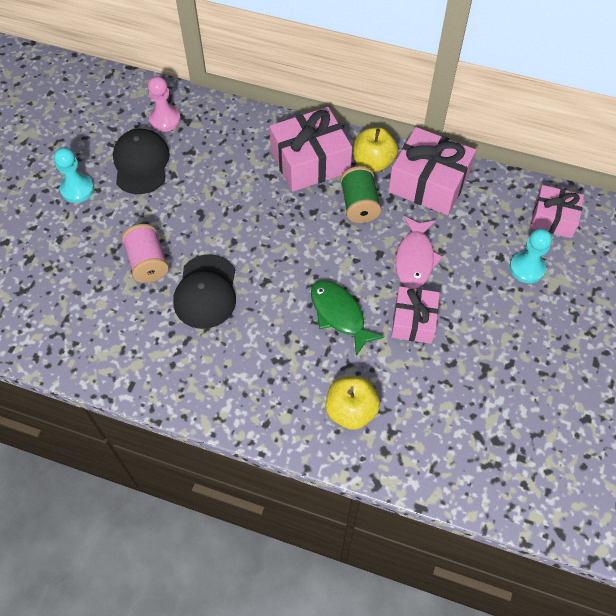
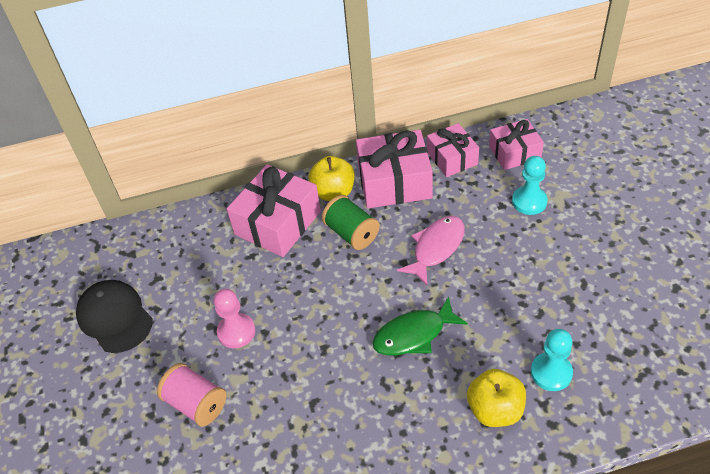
camera: 30 degrees left, 10 degrees down
(77, 189) = (65, 381): turquoise pawn -> turquoise pawn (551, 372)
(165, 120) = (107, 265): pink pawn -> pink pawn (236, 332)
(206, 292) = (276, 393): black cap -> none
(339, 315) = (414, 334): green fish -> green fish turned 45 degrees counterclockwise
(413, 321) = (479, 299): pink gift -> pink gift (452, 158)
(415, 258) = (436, 248): pink fish -> pink fish turned 120 degrees counterclockwise

